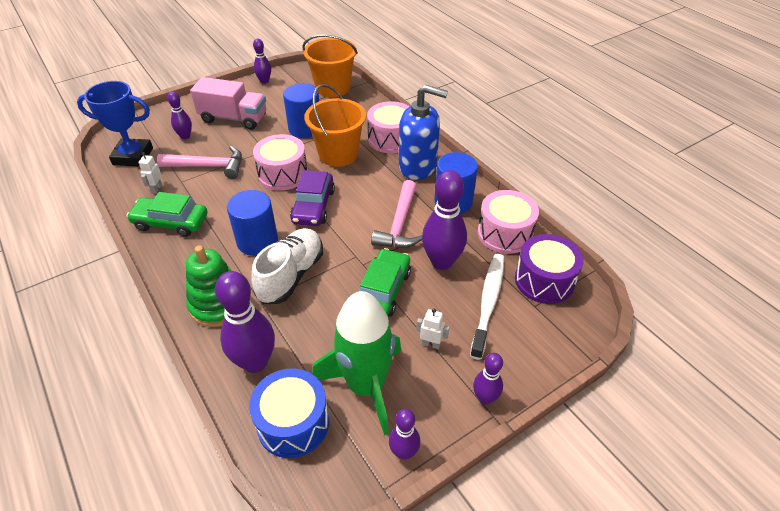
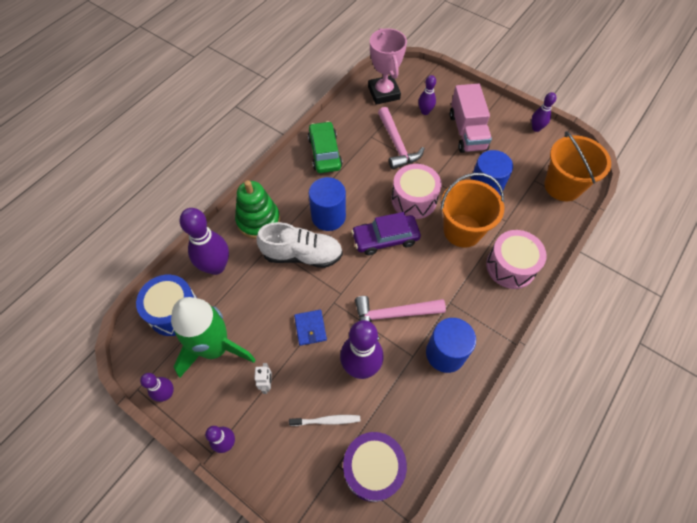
camera: 70 degrees right, 15 degrees up
(133, 156) = (383, 93): blue trophy -> pink trophy
(156, 189) = (355, 126): white robot -> none
(383, 290) = (310, 328): green car -> blue wallet
(418, 166) = (481, 305): blue soap dispenser -> none
(488, 303) = (326, 420): white toothbrush -> white toothbrush, size x0.57
(505, 233) = (422, 415): pink drum -> none

